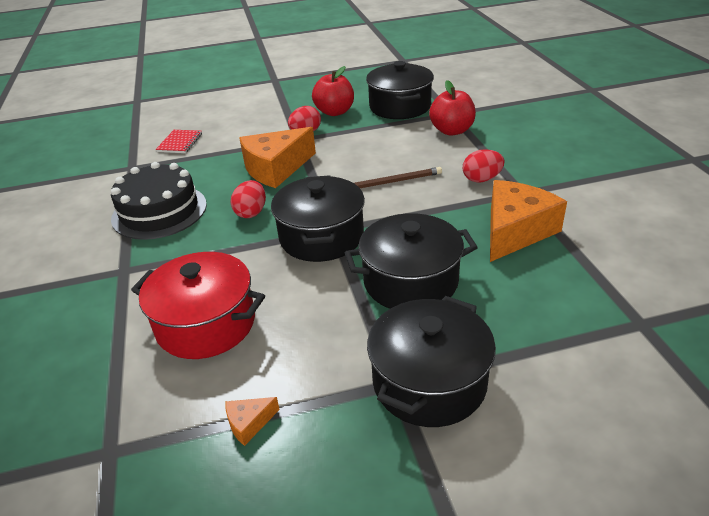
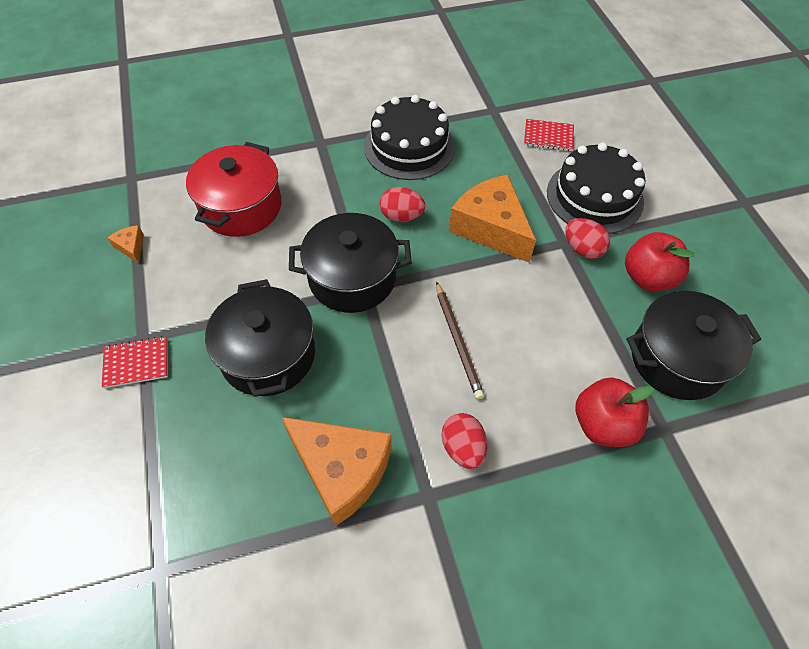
camera: 85 degrees right, 20 degrees up
(254, 126) = (594, 197): none -> black cake
(429, 382) = (136, 363): black pot -> red notebook

